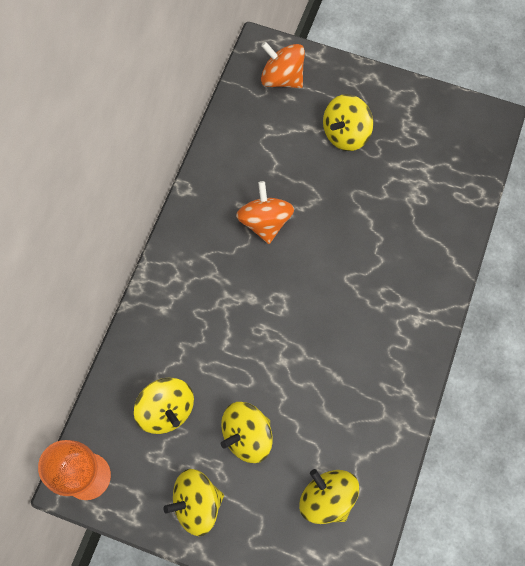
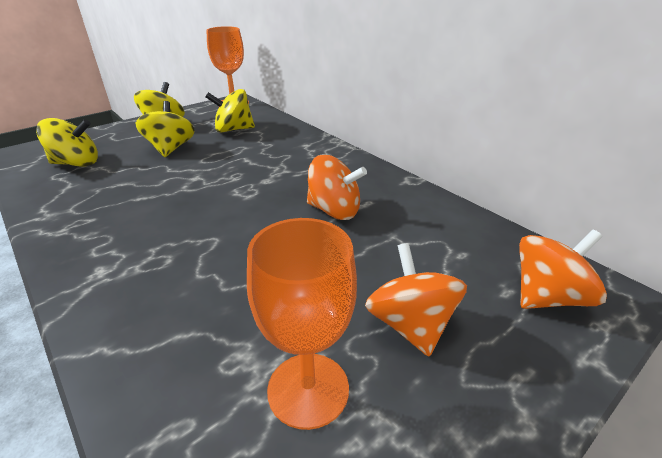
camera: 120 degrees right, 35 degrees down
(345, 134) = (410, 324): yellow spinning top -> orange spinning top
(411, 159) = (308, 389): none -> orange goblet

